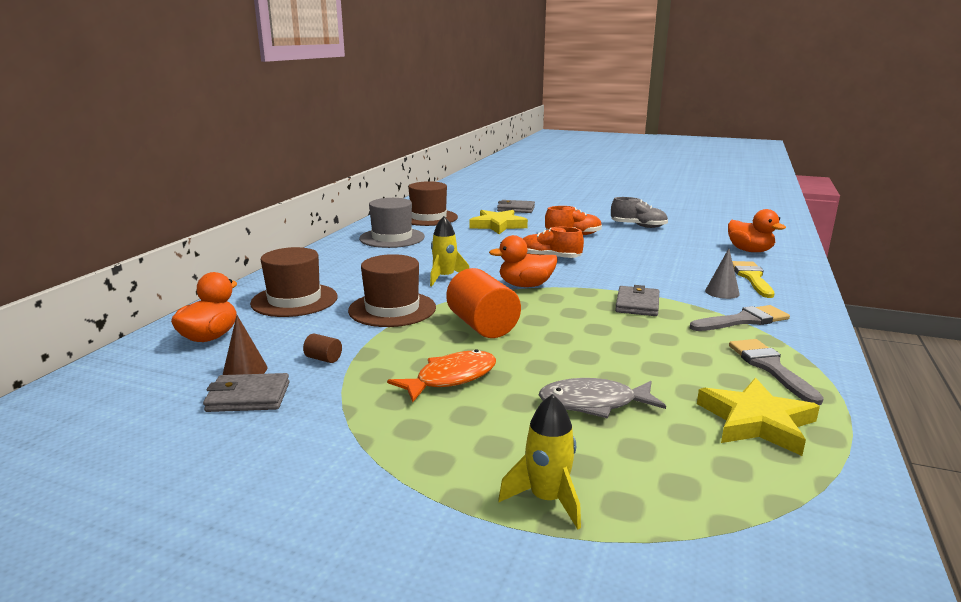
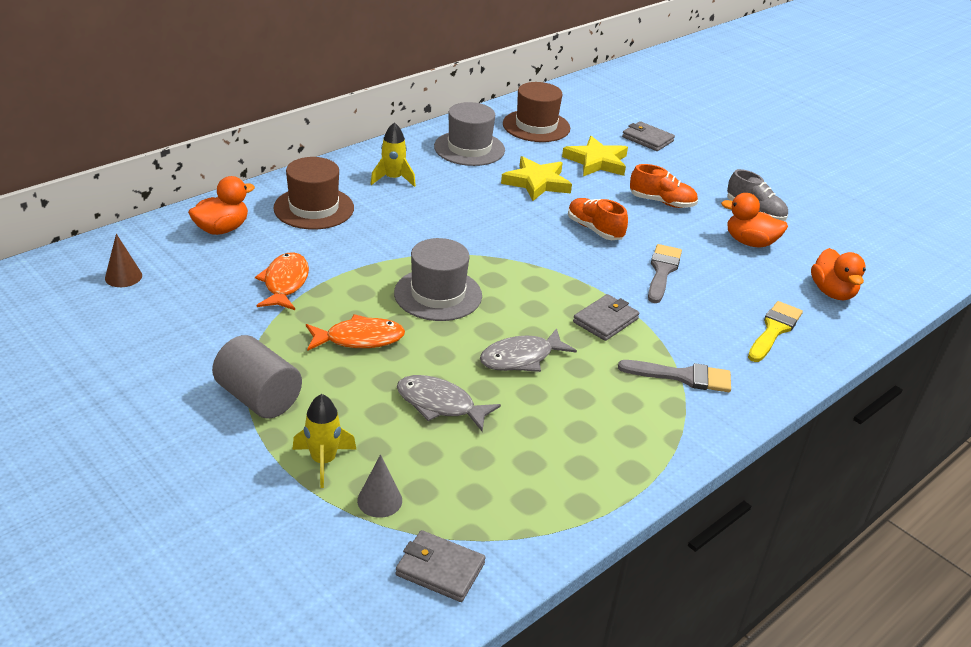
camera: 25 degrees right, 15 degrees up
(245, 370) = (223, 274): brown cone -> brown cone (123, 276)
(248, 397) = (208, 300): grey wallet -> grey wallet (440, 569)
(323, 359) = (285, 283): brown cylinder -> orange fish
(392, 309) = (382, 247): brown hat -> none
(402, 465) = (258, 398): none -> grey cylinder
(445, 278) = (464, 223): yellow rocket -> yellow rocket (393, 179)
(482, 326) = (438, 294): orange cylinder -> grey hat
(525, 285) = (528, 259): orange duck -> orange duck (750, 242)
(611, 347) = (521, 358): none -> grey fish
(722, 292) = (712, 336): grey cone -> grey cone (379, 500)
(756, 422) = (544, 472): yellow star -> yellow star (537, 183)
(770, 367) = (631, 432): grey brush -> grey brush (662, 271)

